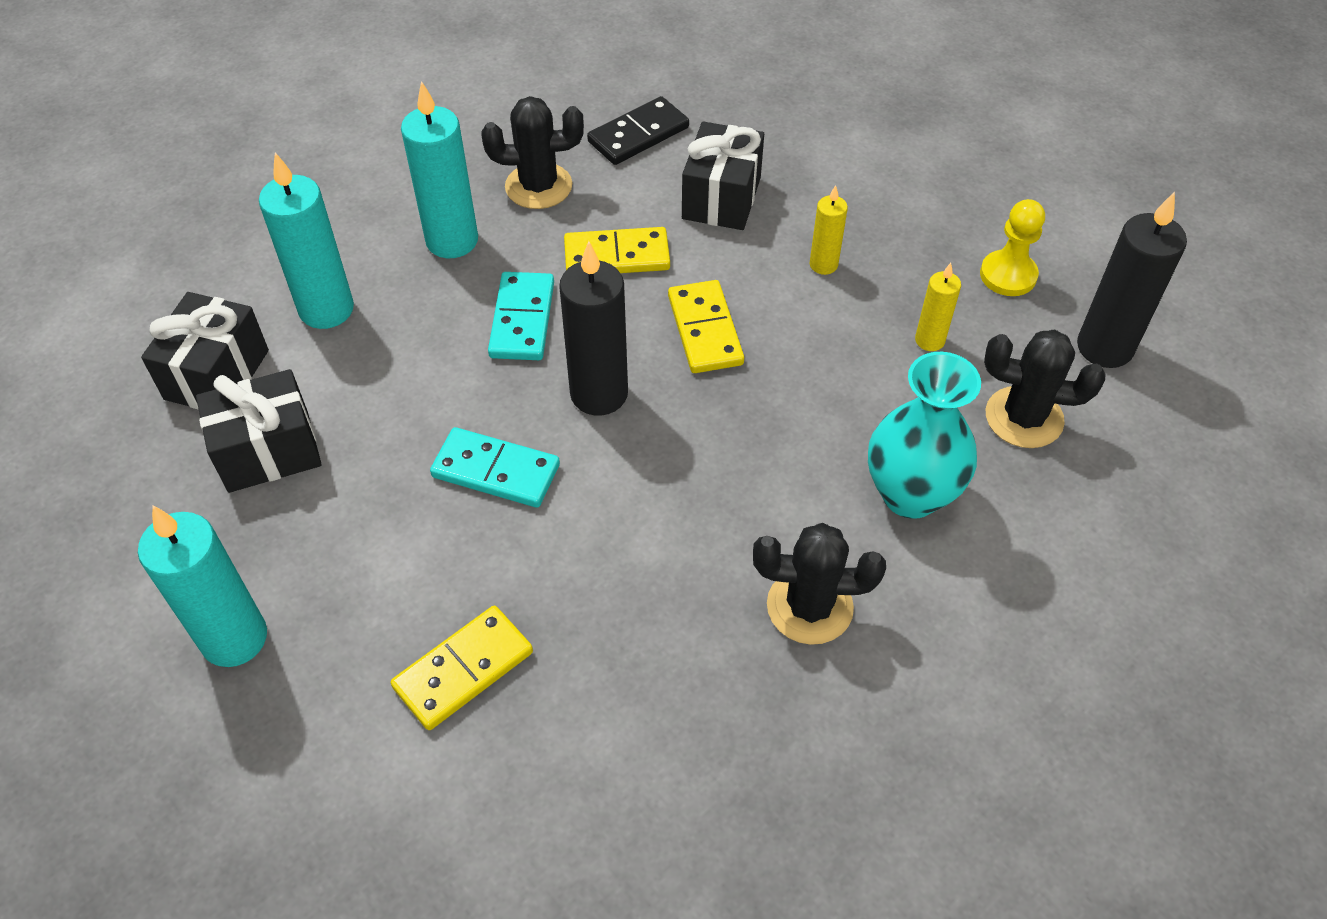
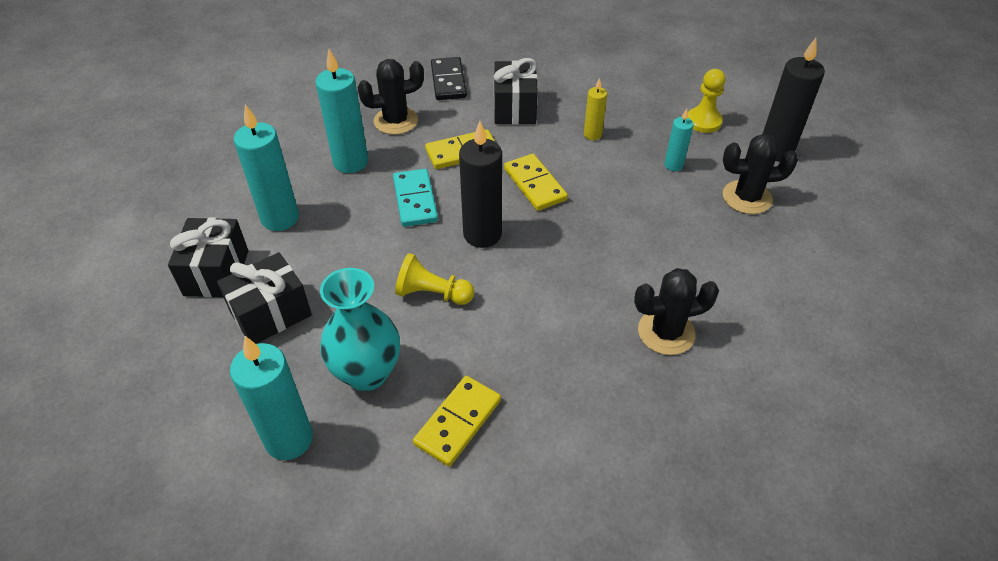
camera: 15 degrees left, 5 degrees down
(496, 471) = (432, 294): turquoise domino -> yellow pawn
(638, 134) = (448, 81): black domino -> black domino turned 45 degrees counterclockwise
(910, 494) = (699, 254): turquoise vase -> turquoise vase (367, 373)
(929, 340) = (673, 165): yellow candle -> turquoise candle

